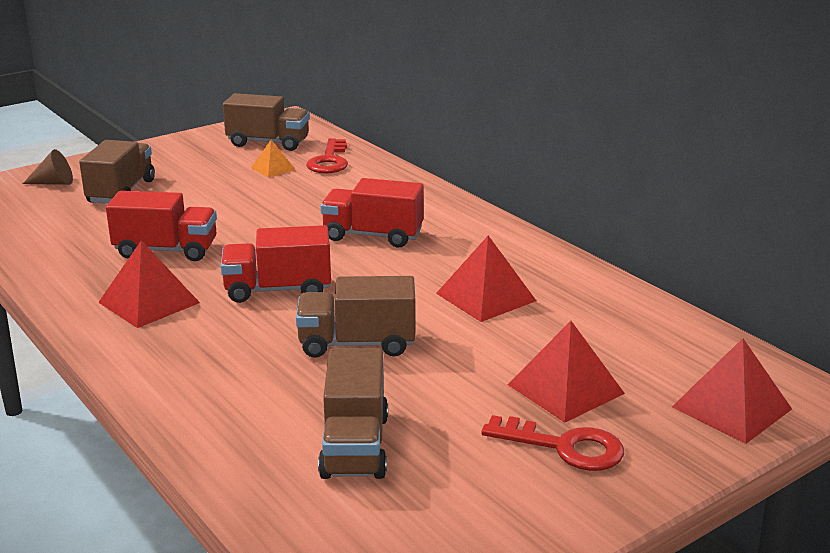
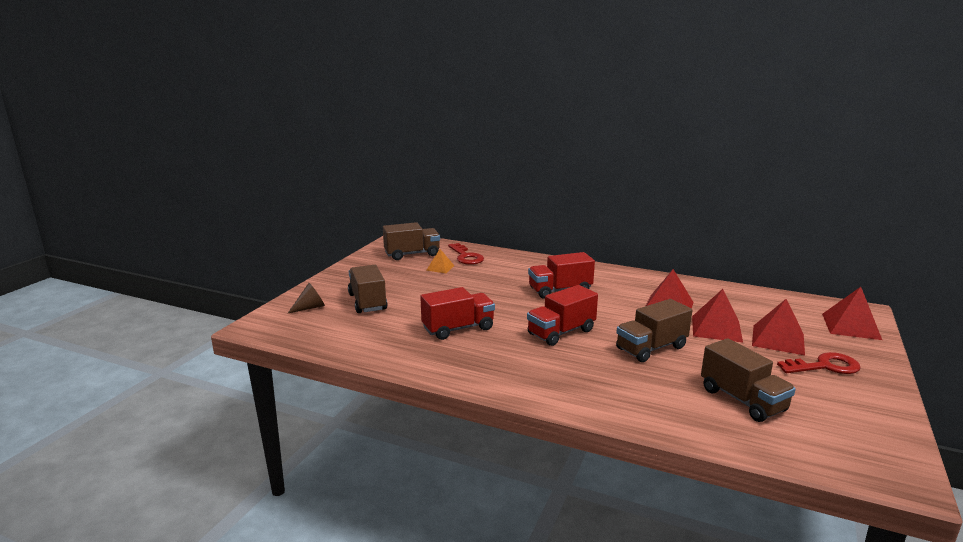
camera: 30 degrees left, 5 degrees down
(149, 302) = (501, 361): red pyramid -> red pyramid (716, 328)

